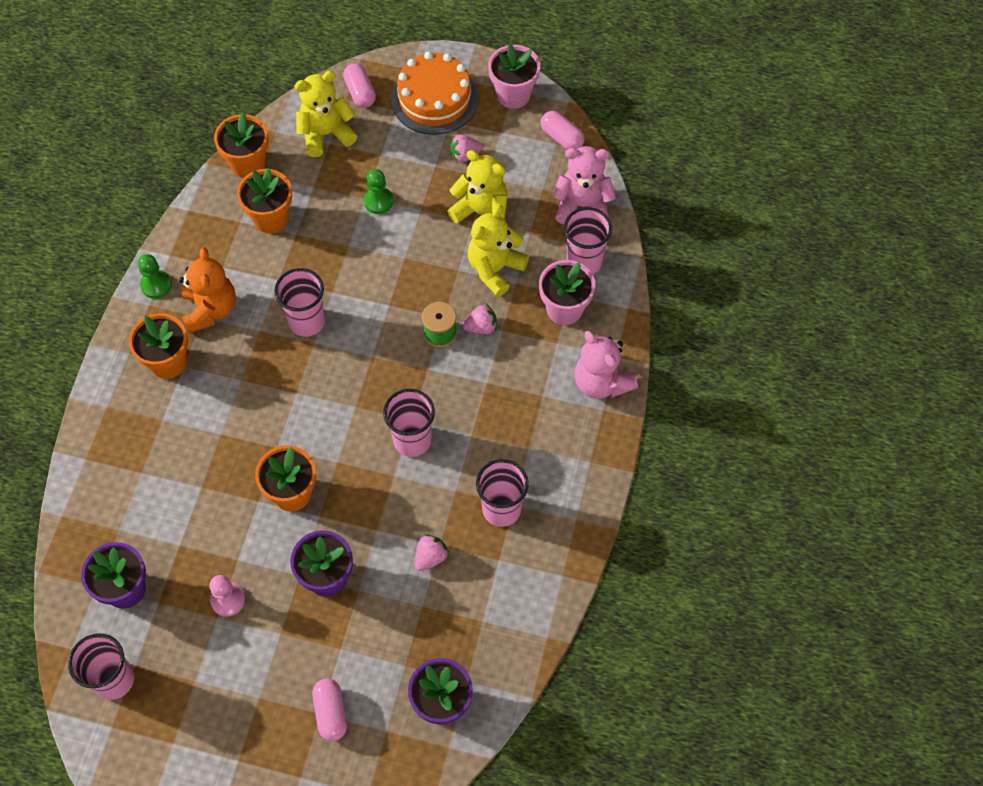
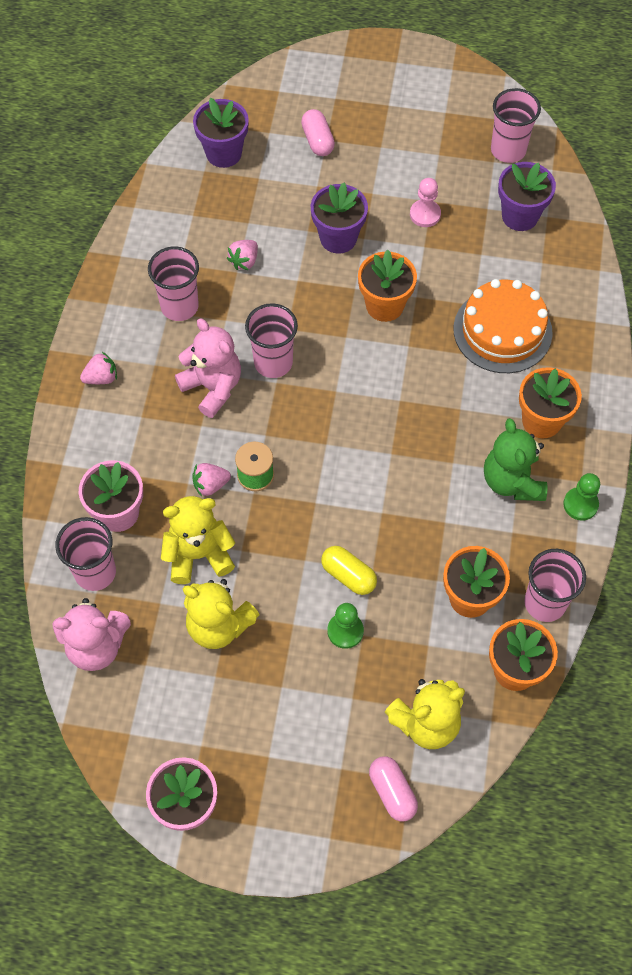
camera: 175 degrees right, 0 degrees up
(210, 309) = (512, 481): orange teddy bear -> green teddy bear
(307, 321) = (403, 476): pink cup -> pink cup (545, 603)
(369, 243) = (348, 575): none -> yellow capsule
(434, 99) = (292, 790): orange cake -> orange cake (502, 330)
(464, 155) = (245, 705): pink strawberry -> pink strawberry (101, 378)
(495, 269) = (198, 554): yellow teddy bear -> yellow teddy bear turned 135 degrees counterclockwise
(562, 138) = (121, 743): pink capsule -> none
(601, 382) = (79, 435): pink teddy bear -> pink teddy bear (212, 387)

